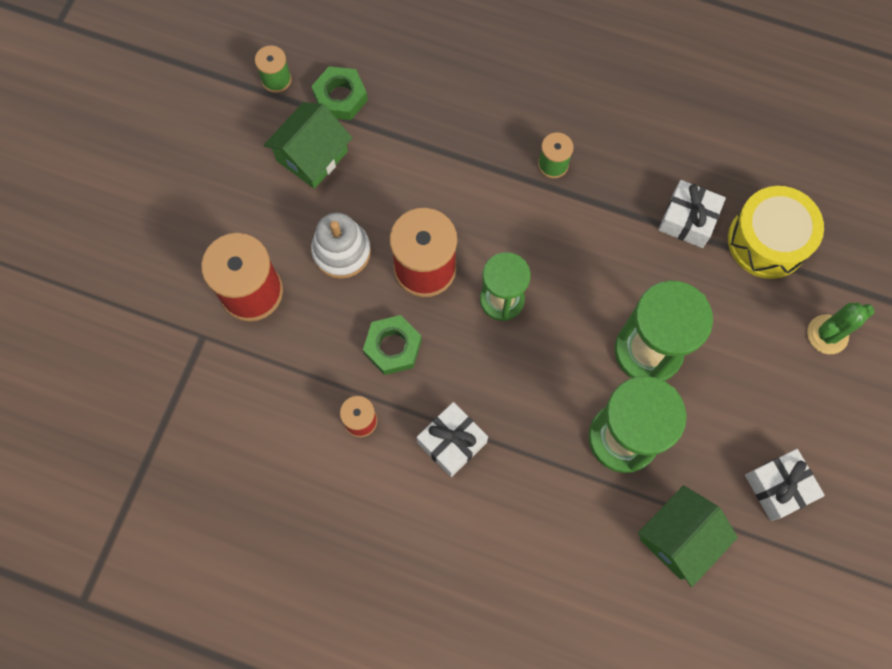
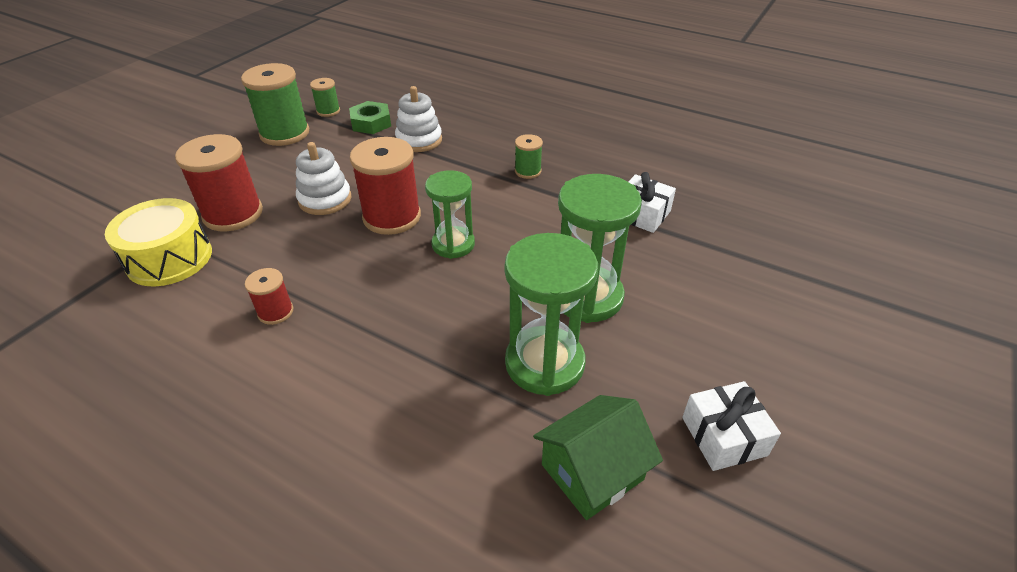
camera: 10 degrees right, 30 degrees down
(242, 136) = (285, 133): none -> green spool
(312, 156) = (332, 148): green house -> none
(393, 347) = (336, 263): green nut -> none
(411, 124) = (419, 140): none -> white stacking toy
(452, 442) = (359, 341): white gift -> none
(767, 241) = (717, 235): yellow drum -> yellow drum (169, 258)
(827, 334) = (780, 308): green cactus -> none

